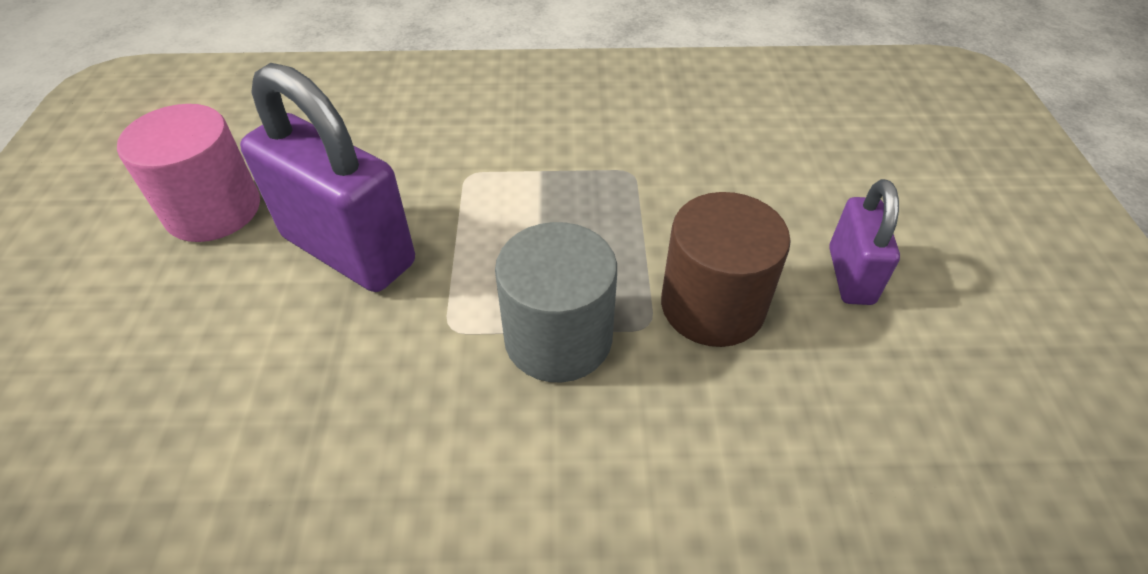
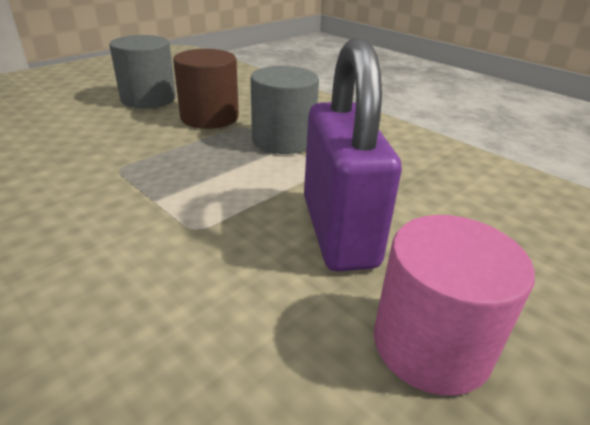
camera: 135 degrees left, 15 degrees down
(850, 275) = (148, 99): purple padlock -> grey cylinder

